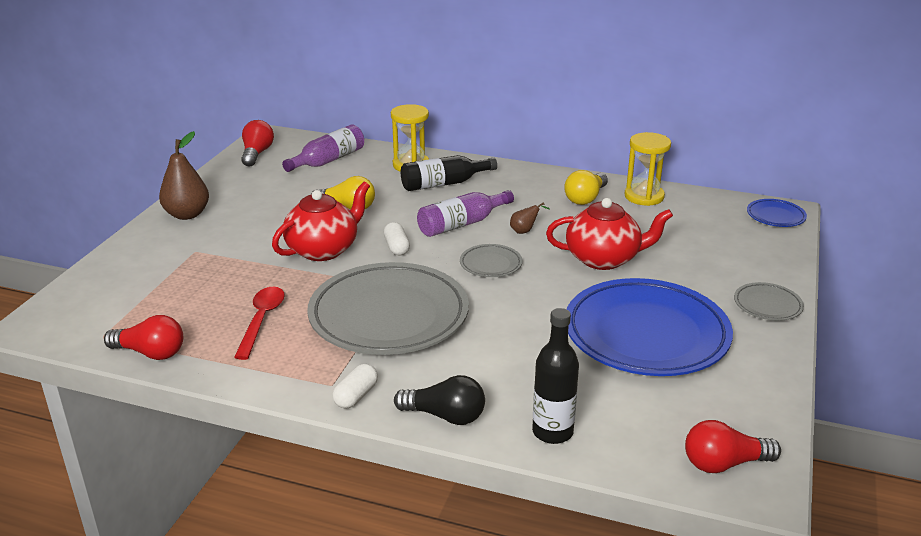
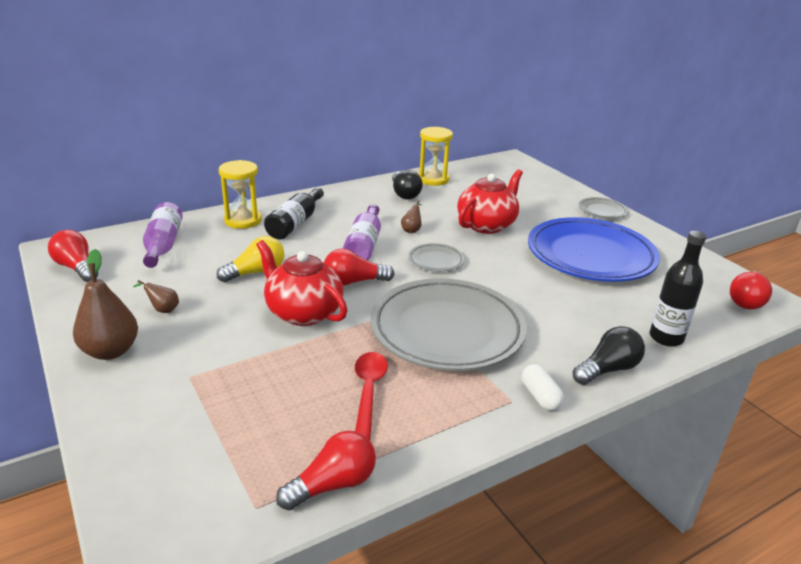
camera: 50 degrees left, 0 degrees up
(252, 204) = (163, 310): none -> brown pear
(261, 320) = (368, 393): red spoon -> red spoon turned 45 degrees clockwise
(323, 249) = (303, 312): red teapot -> red teapot turned 45 degrees counterclockwise
(396, 247) = (353, 282): white capsule -> red light bulb
(585, 198) = (404, 194): yellow light bulb -> black light bulb
(775, 216) = (514, 163): blue plate -> none

